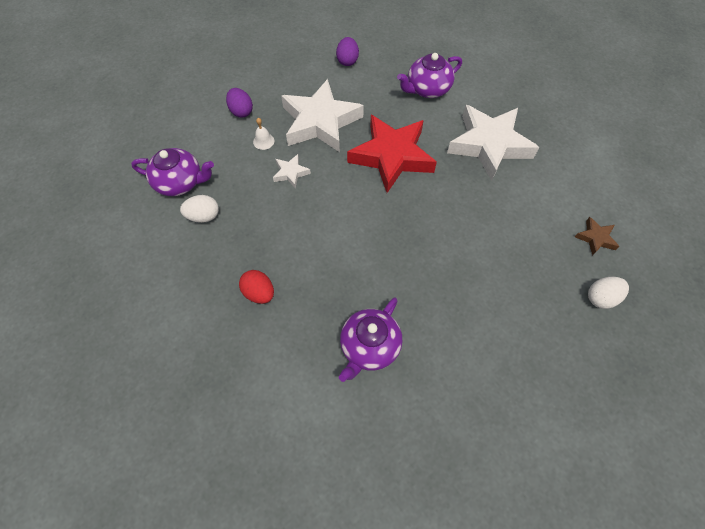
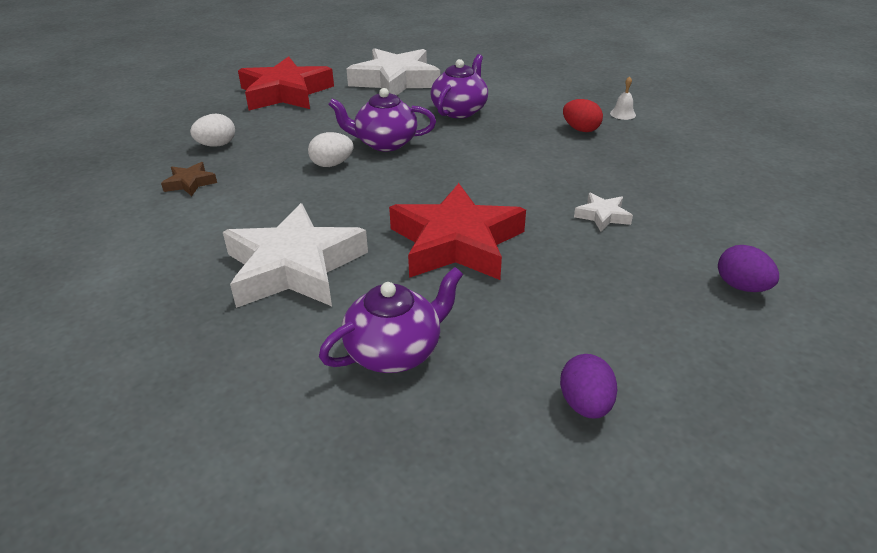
camera: 175 degrees right, 25 degrees down
(180, 182) = (749, 198): purple teapot -> purple teapot (385, 143)
(204, 216) = (687, 172): white egg -> white egg (332, 164)
(263, 141) = (669, 248): white bell -> white bell (623, 114)
(320, 122) = (590, 280): white star -> white star (395, 81)
(573, 419) = (285, 93): none -> red star

